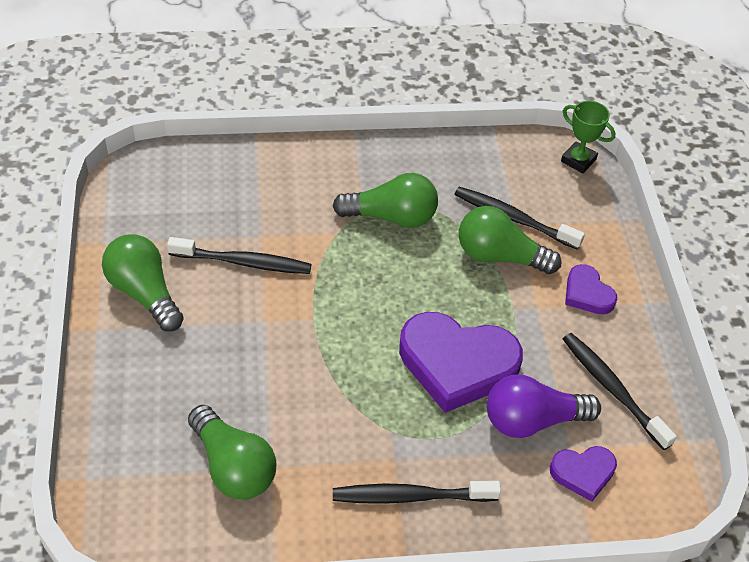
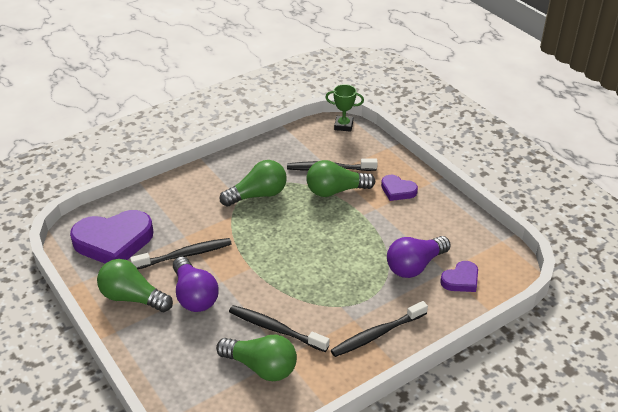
camera: 25 degrees left, 10 degrees down
(218, 325) = (194, 295): none -> purple light bulb
(457, 364) = (352, 255): purple heart -> purple heart (113, 241)
(612, 389) = (445, 232): black toothbrush -> black toothbrush (275, 329)

